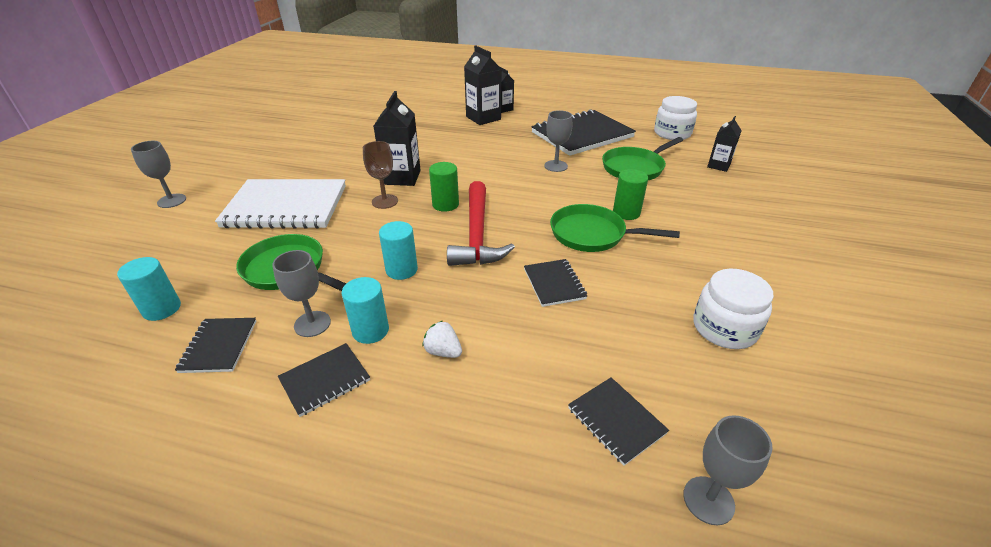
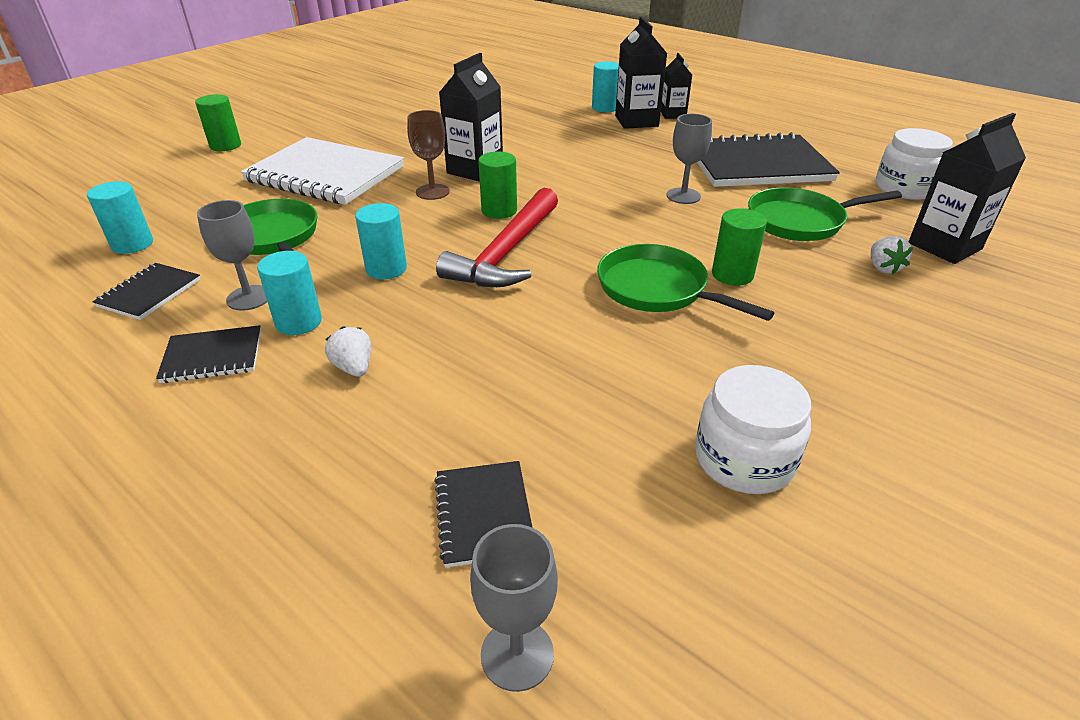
camera: 25 degrees right, 0 degrees up
(172, 201) = (225, 145): grey goblet -> green cylinder
(454, 112) = (605, 108): none -> turquoise cylinder
(554, 284) = (551, 334): black notebook -> none
(700, 187) = (883, 268): none -> white strawberry
(718, 165) = (944, 246): black carton -> black carton, size x1.62

